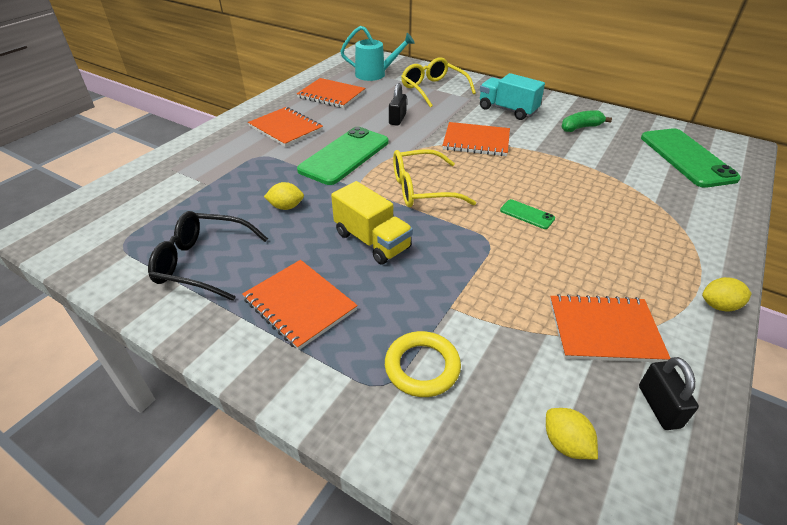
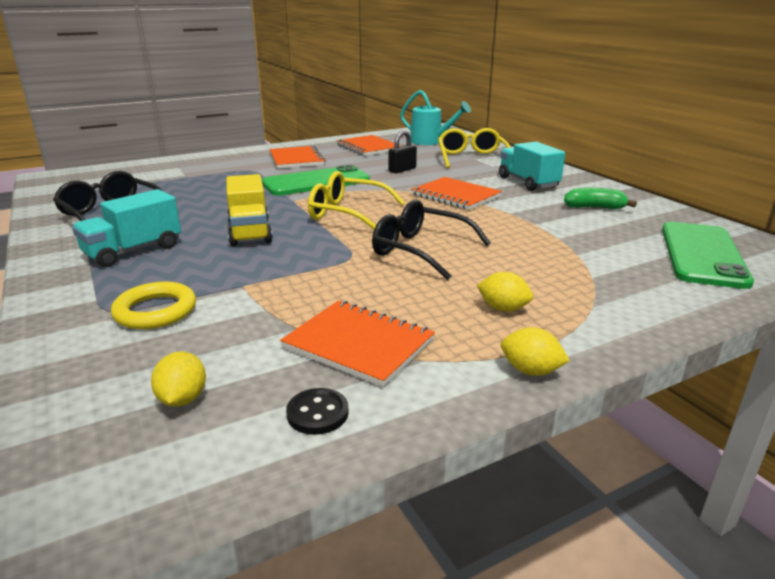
camera: 30 degrees right, 15 degrees down
(286, 207) = (219, 199): yellow lemon -> yellow lemon (503, 308)
(299, 305) = (133, 251): orange notebook -> turquoise truck
(527, 214) = (421, 250): green phone -> black glasses
(659, 406) = (317, 413): black padlock -> black button

